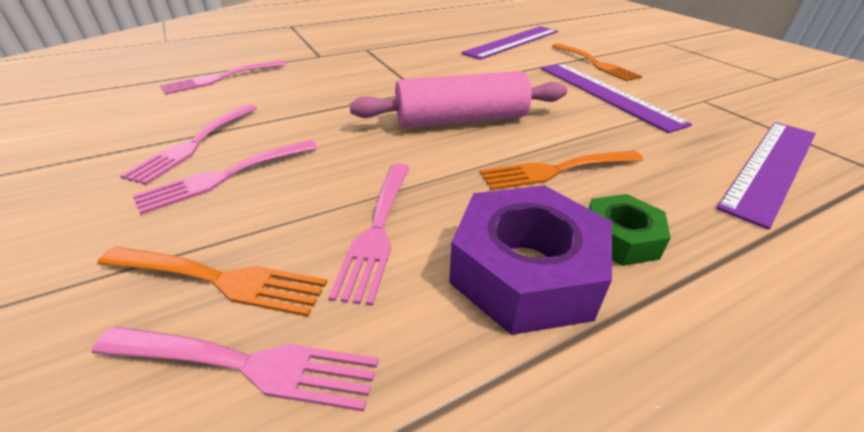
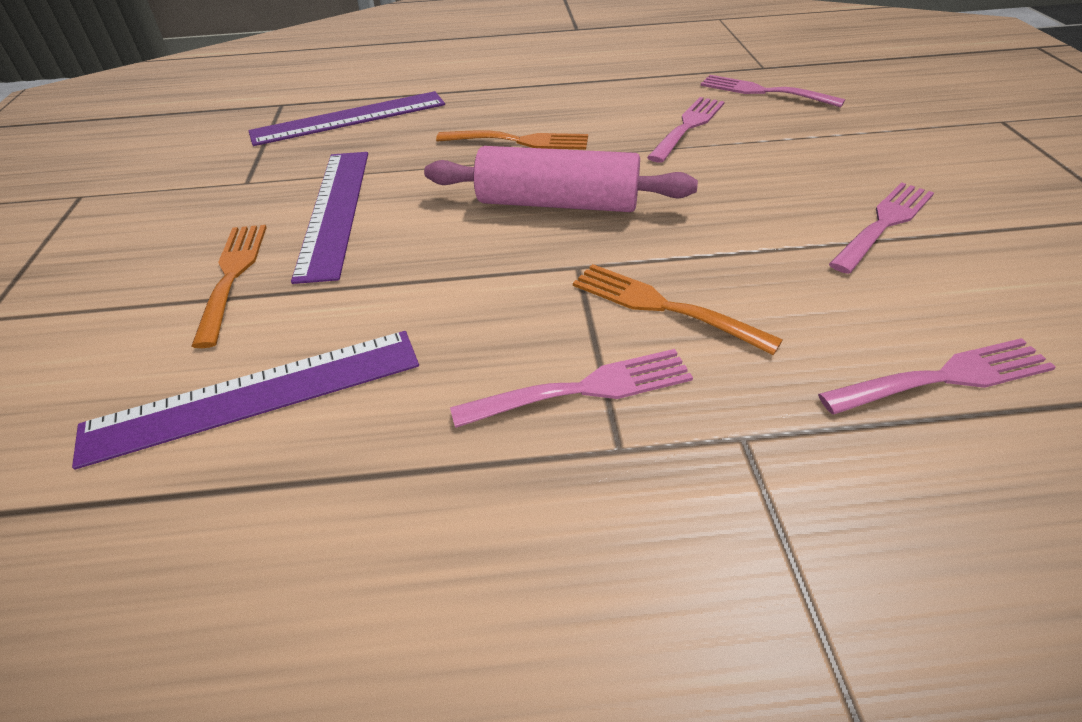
camera: 155 degrees left, 5 degrees up
(220, 279) = (792, 119): orange fork -> orange fork (662, 307)
(225, 176) = (824, 181): pink fork -> pink fork (584, 389)
(525, 272) = (605, 98): purple nut -> none
(620, 238) = (531, 102): green nut -> none

